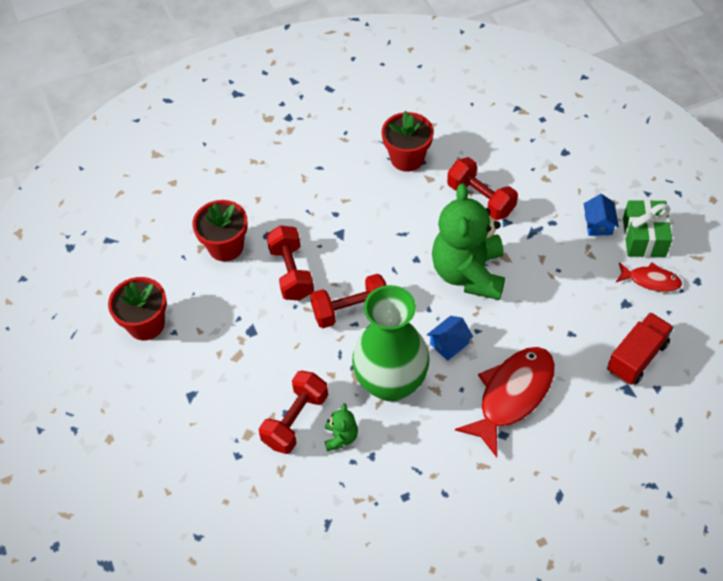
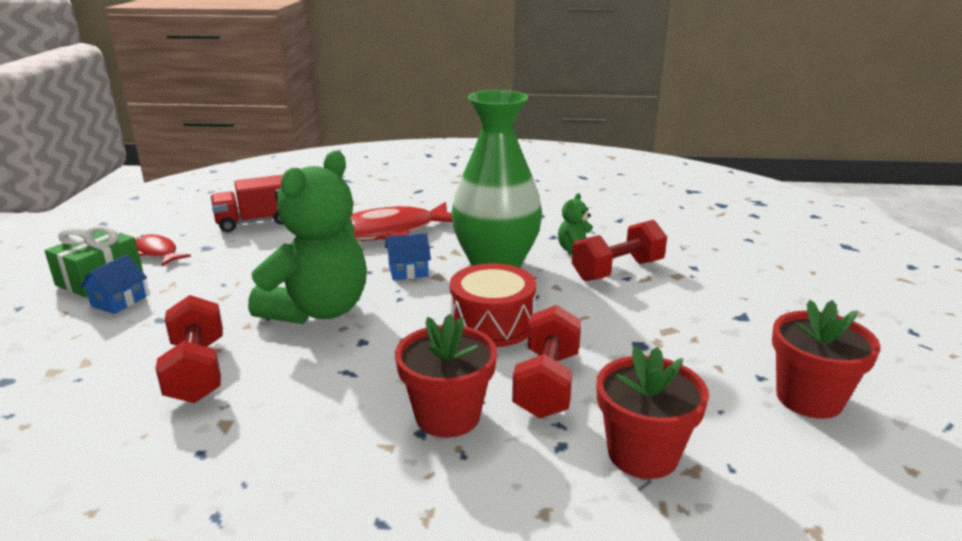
camera: 155 degrees left, 30 degrees down
(351, 310) = (492, 324): red dumbbell -> red drum
(407, 158) = (216, 469): red flower pot -> red flower pot (447, 416)

